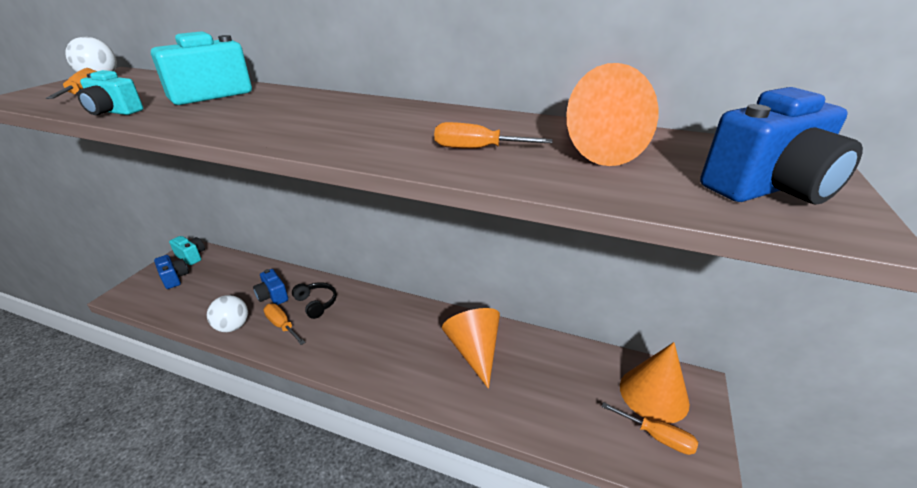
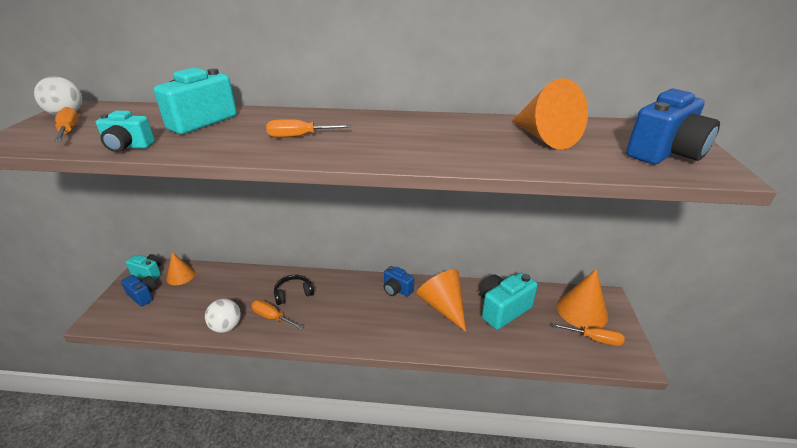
camera: 15 degrees left, 0 degrees up
(218, 264) = (180, 276): none -> orange cone
(273, 296) = (250, 295): blue camera -> blue camera (397, 290)
(316, 303) = (293, 293): black headphones -> black headphones turned 60 degrees counterclockwise
(477, 149) = (466, 147): orange screwdriver -> orange screwdriver (299, 136)
(546, 370) = (502, 310): none -> turquoise camera

